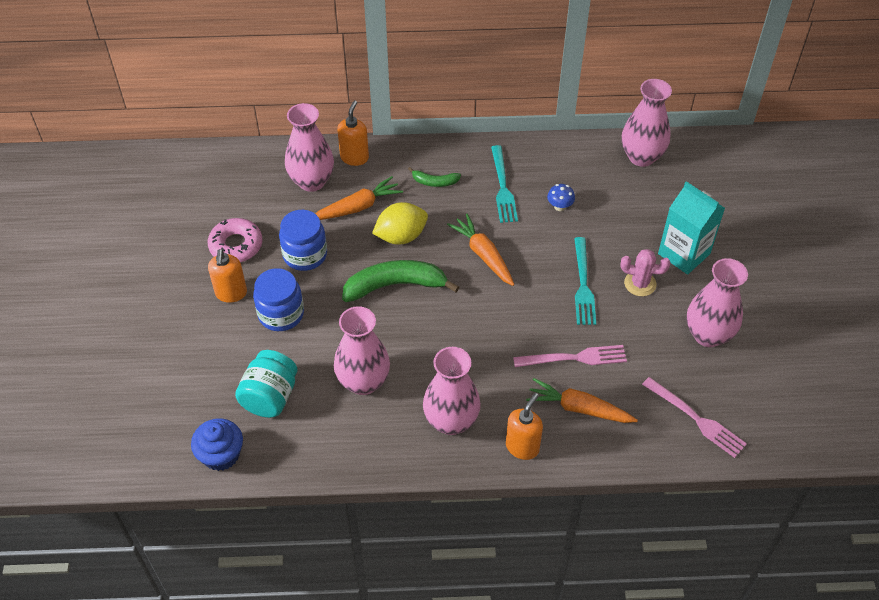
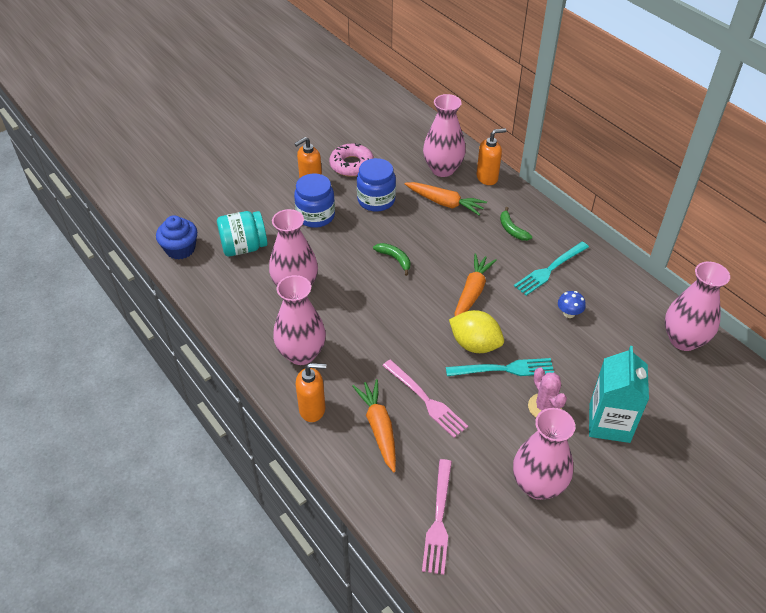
camera: 55 degrees right, 5 degrees down
(395, 285) = (395, 259): green banana -> green banana, size x0.50
(401, 236) = (442, 238): yellow lemon -> yellow lemon (475, 344)
(583, 285) = (504, 369): turquoise fork -> turquoise fork turned 150 degrees counterclockwise

